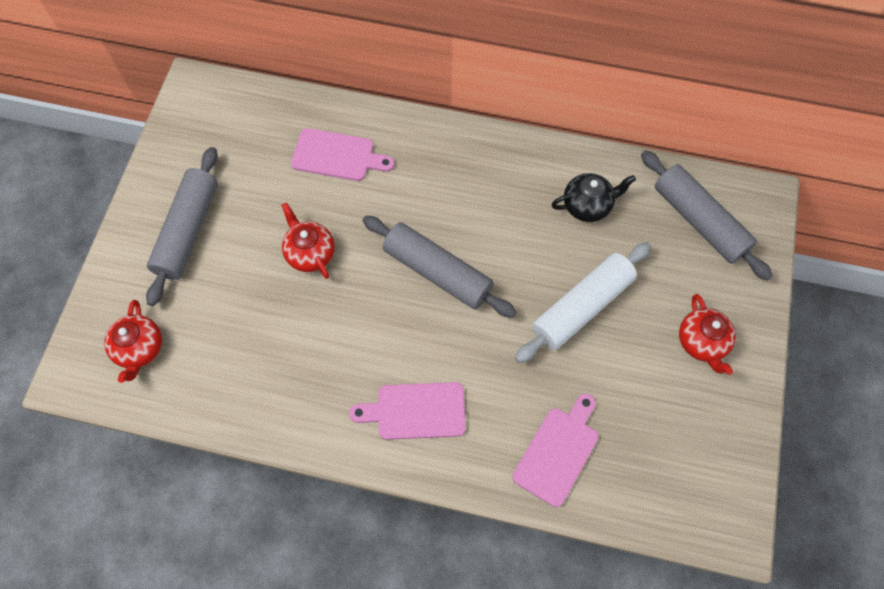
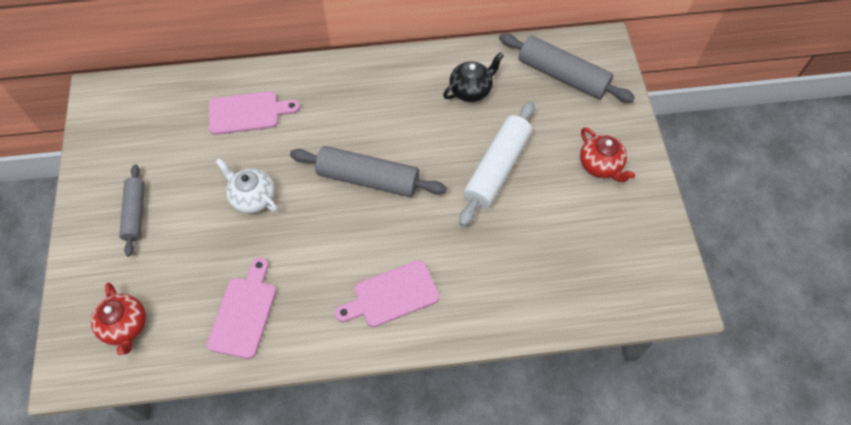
camera: 20 degrees left, 5 degrees down
(188, 231) = (135, 213): grey rolling pin -> grey rolling pin, size x0.62
(310, 253) = (252, 197): red teapot -> white teapot
(558, 452) = (521, 287): pink cutting board -> pink cutting board (244, 313)

